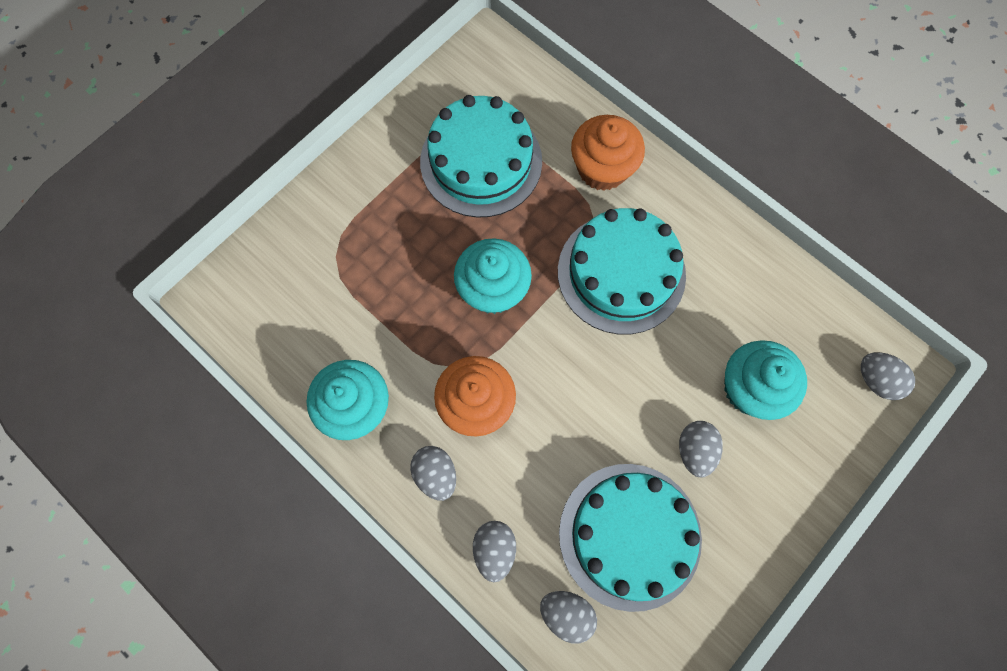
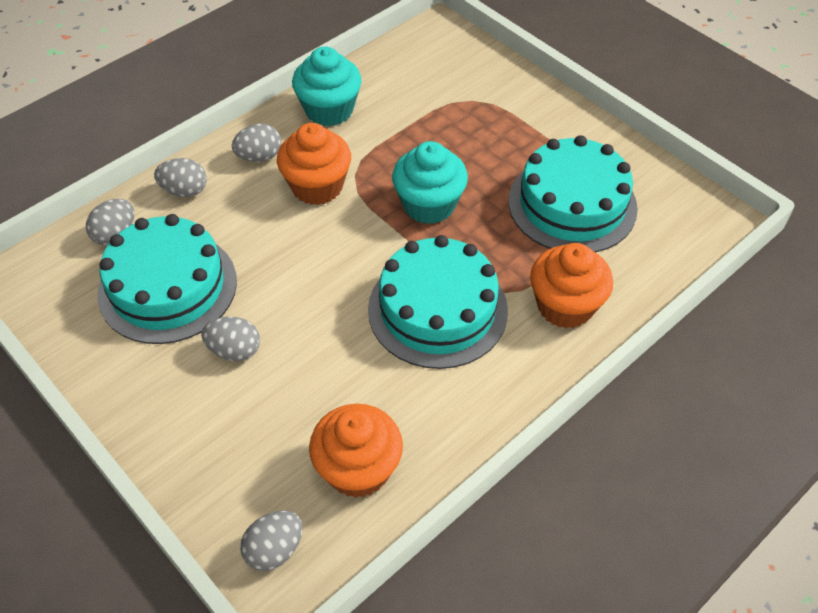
camera: 95 degrees right, 20 degrees down
(750, 388) = (289, 412): turquoise cupcake -> none
(793, 324) = (358, 469): none -> orange cupcake

